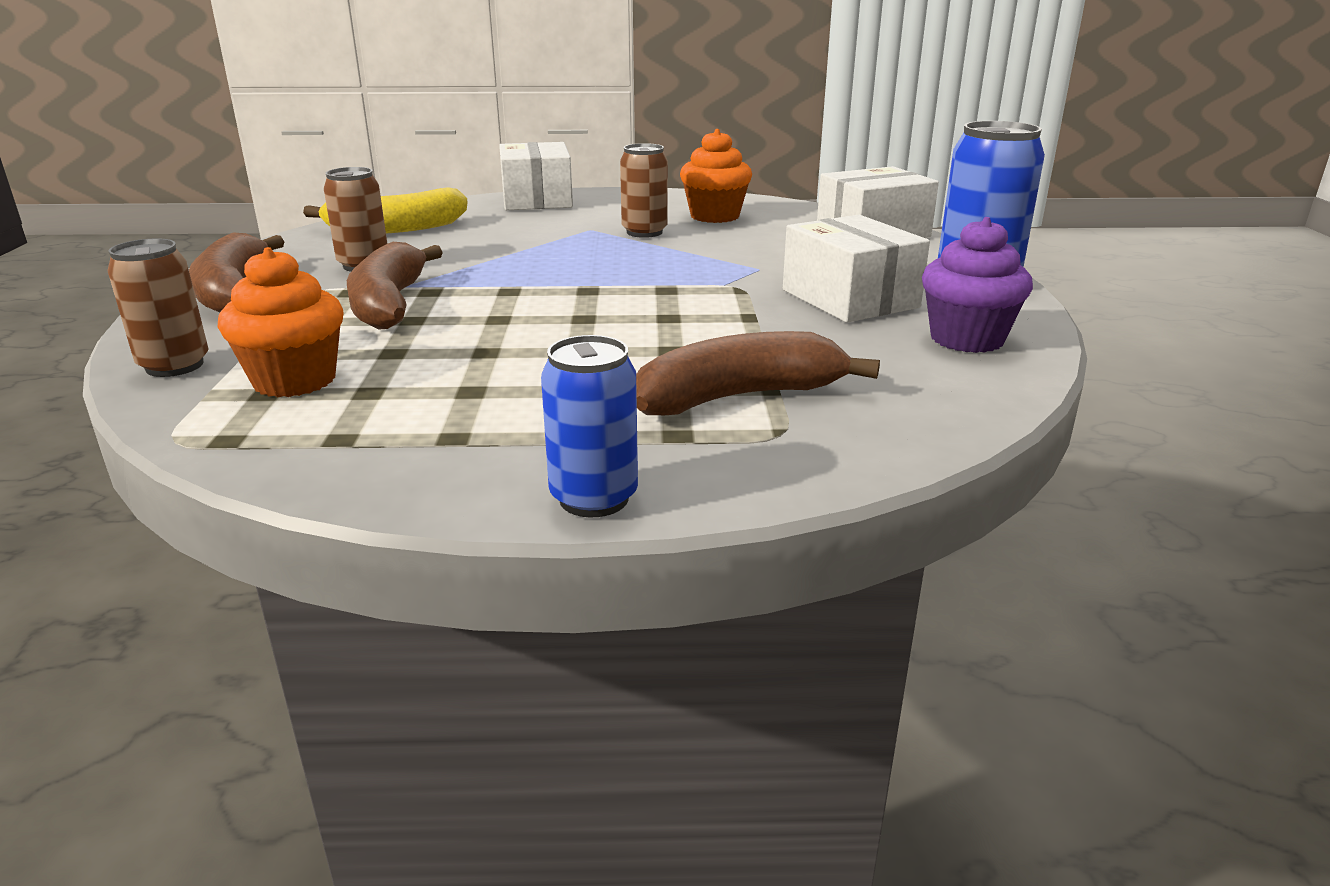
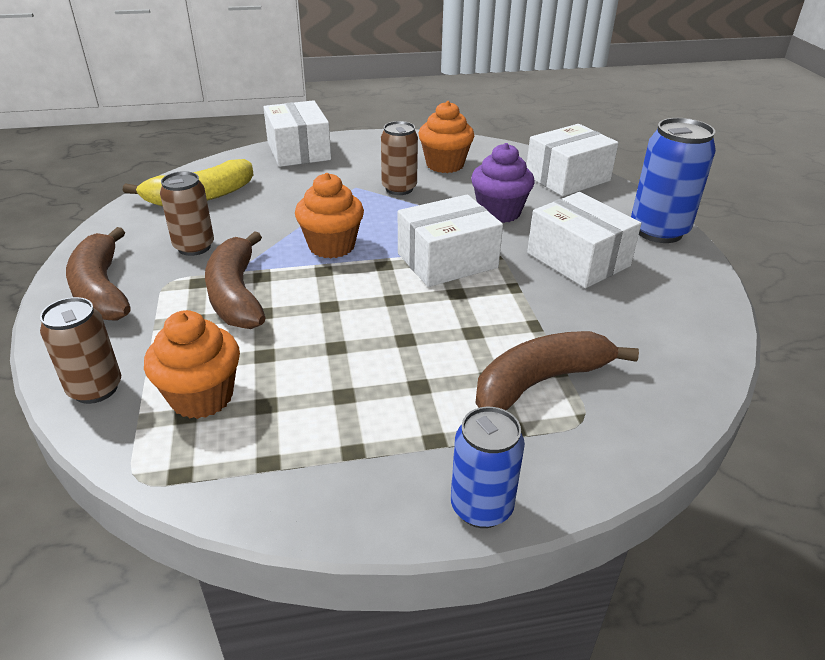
camera: 10 degrees left, 10 degrees up
(531, 273) = (331, 246): none -> orange cupcake
(672, 291) = (447, 260): none -> white box
(966, 339) = (673, 300): purple cupcake -> purple cupcake (499, 212)

